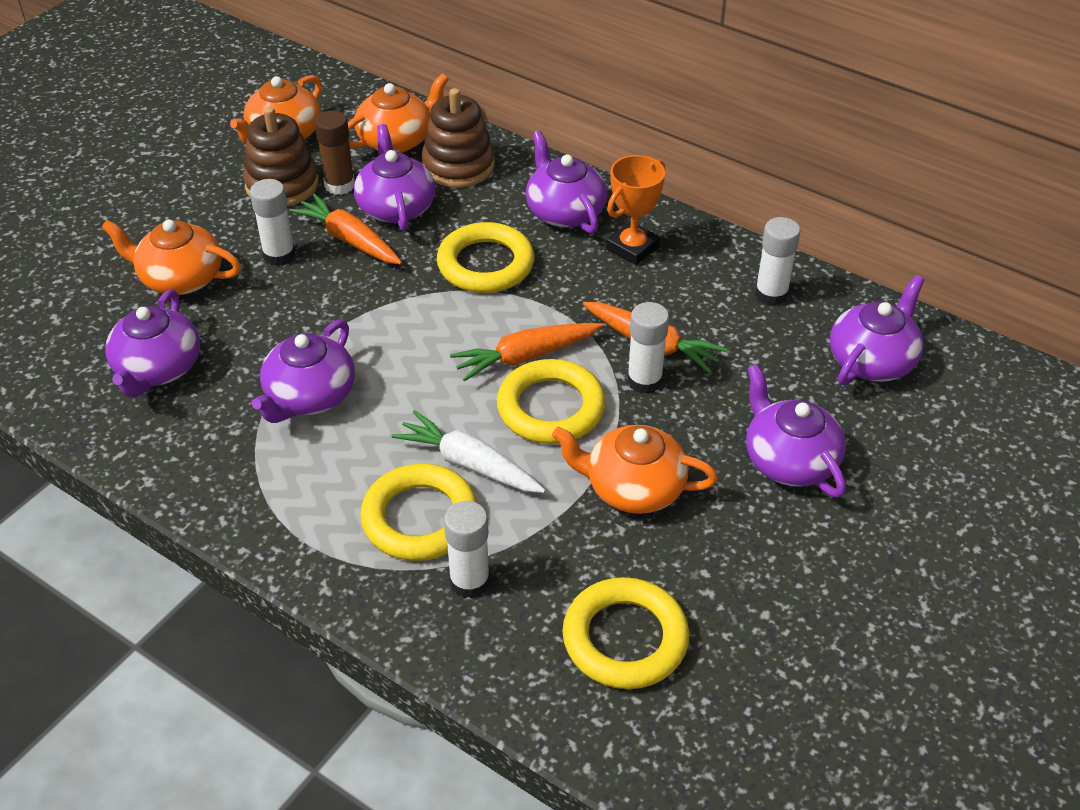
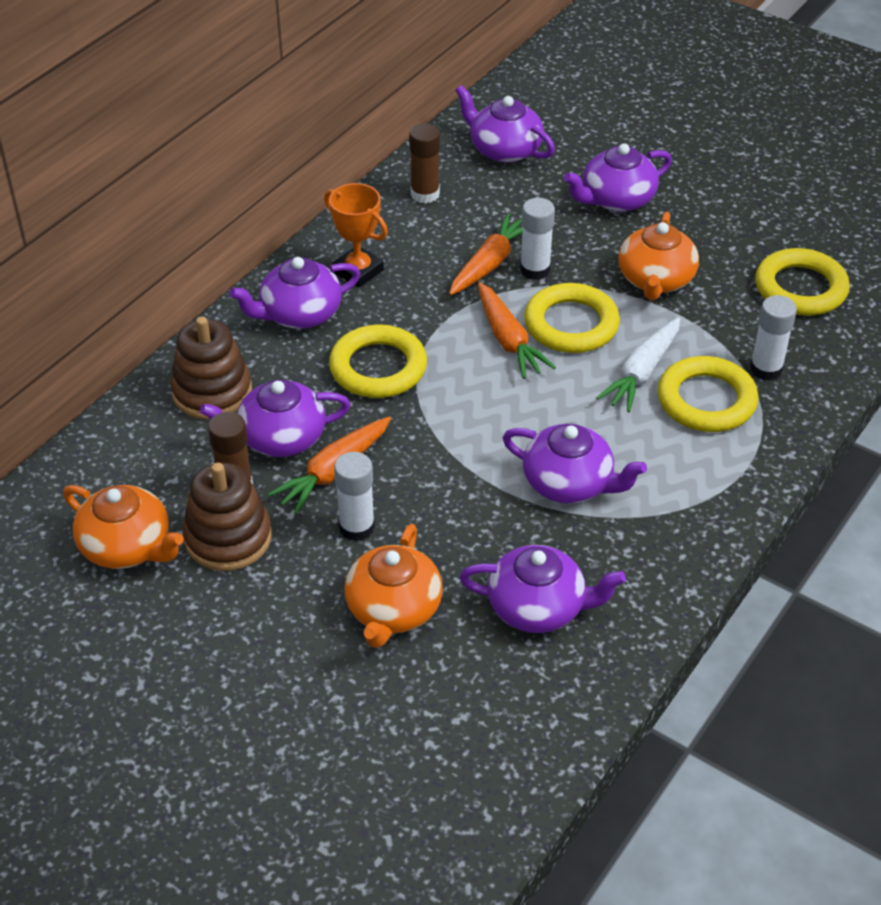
camera: 90 degrees left, 0 degrees up
(396, 140) = (155, 444): orange teapot -> none
(771, 294) = (425, 194): white glue stick -> brown glue stick

